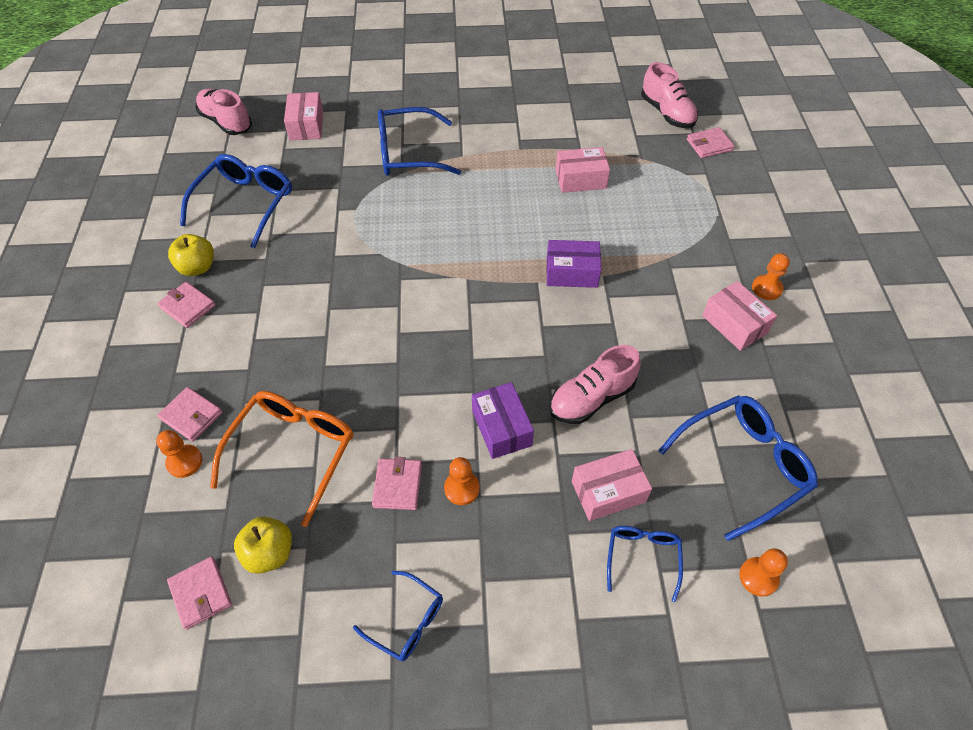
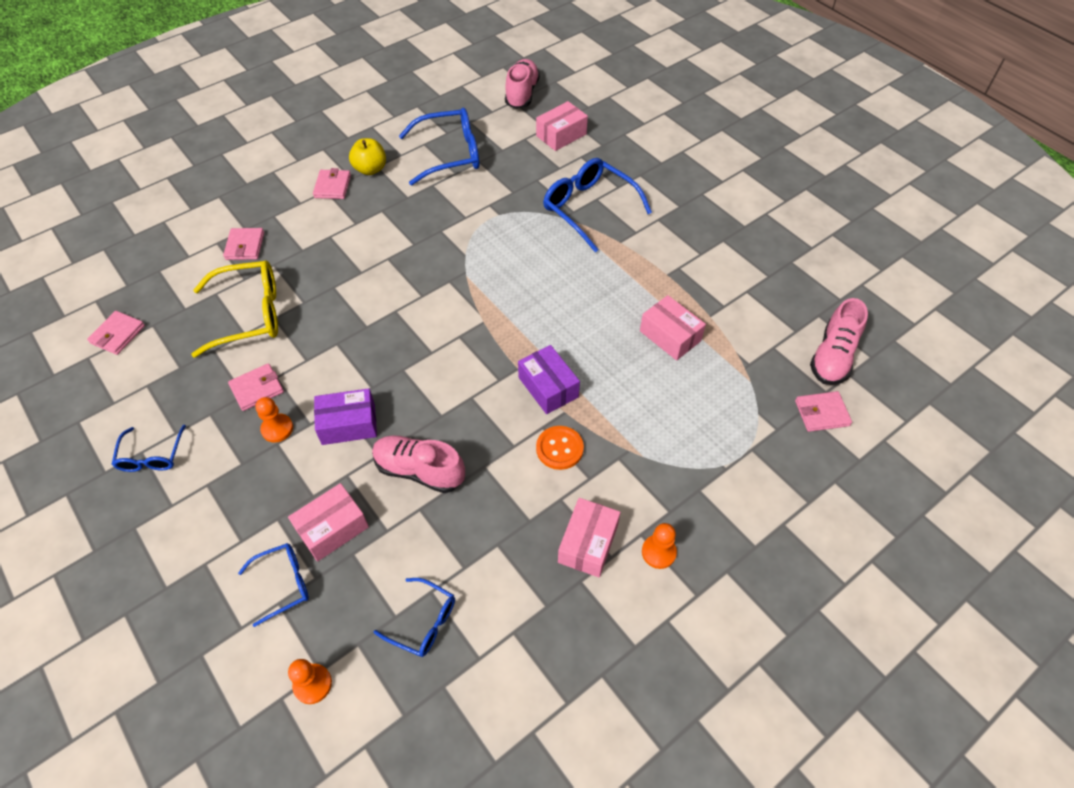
camera: 55 degrees right, 0 degrees up
(184, 462) = (208, 265): orange pawn -> none
(269, 553) = (164, 350): yellow apple -> none
(293, 452) = (249, 315): orange glasses -> yellow glasses
(501, 428) = (348, 424): purple box -> purple box turned 45 degrees clockwise
(608, 492) = (332, 528): pink box -> pink box turned 75 degrees counterclockwise
(636, 296) = (559, 448): none -> orange button
(709, 145) = (821, 413): pink wallet -> pink wallet turned 45 degrees counterclockwise
(743, 466) = (423, 622): blue glasses -> blue glasses, size x0.56

